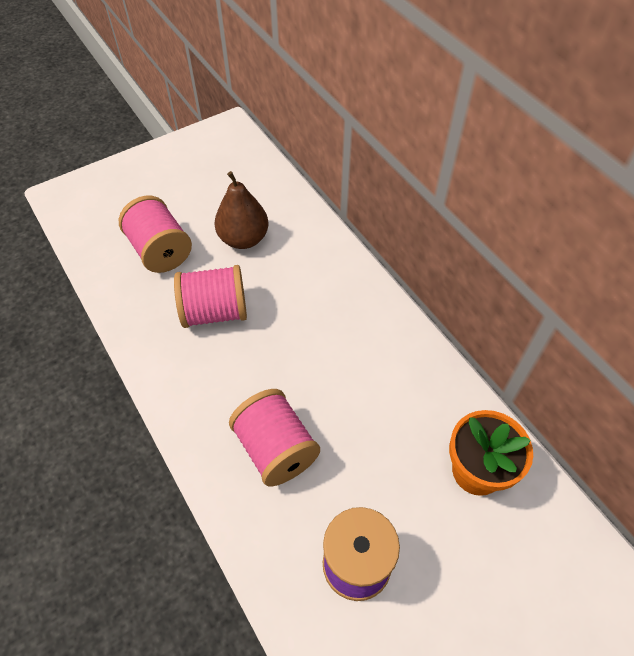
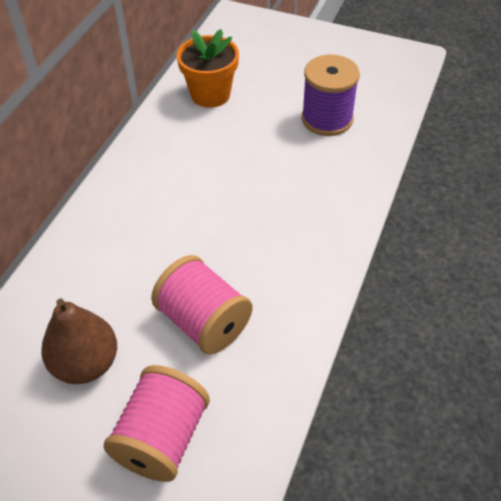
camera: 125 degrees left, 5 degrees down
(276, 449) = (294, 197): pink spool -> none

